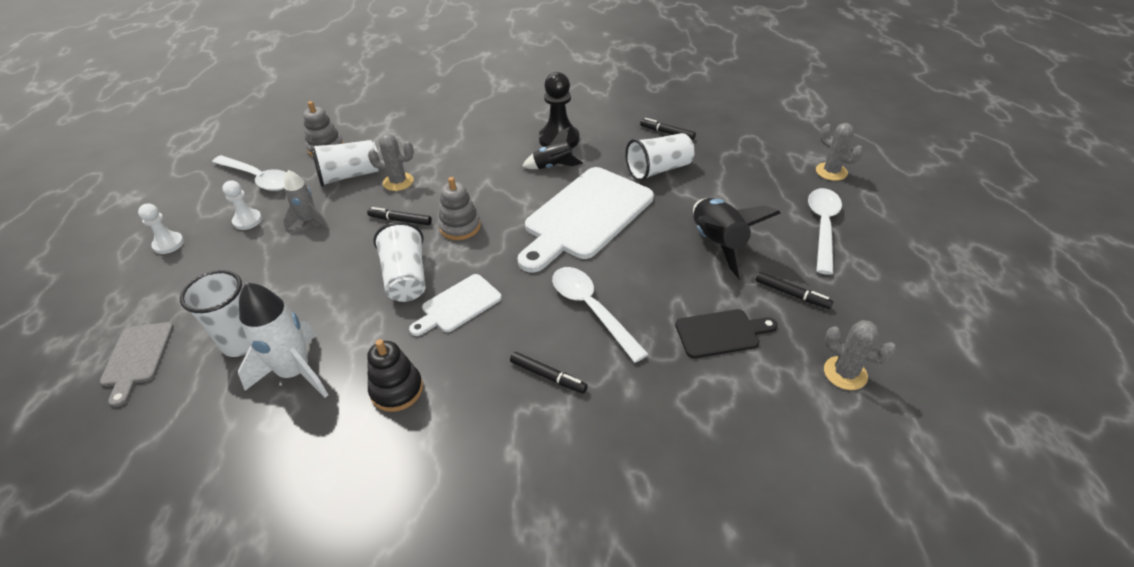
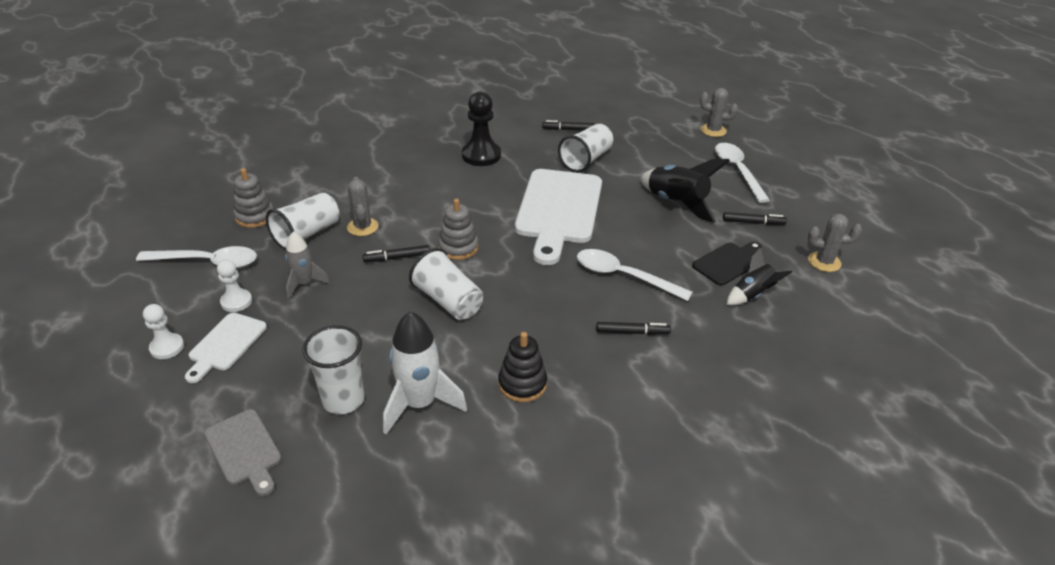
camera: 30 degrees left, 5 degrees down
(398, 182) = (362, 227): grey cactus -> grey cactus turned 75 degrees counterclockwise
(458, 305) = (514, 307): white cutting board -> white cutting board (226, 344)
(553, 166) = (496, 178): black rocket -> black rocket (752, 295)

